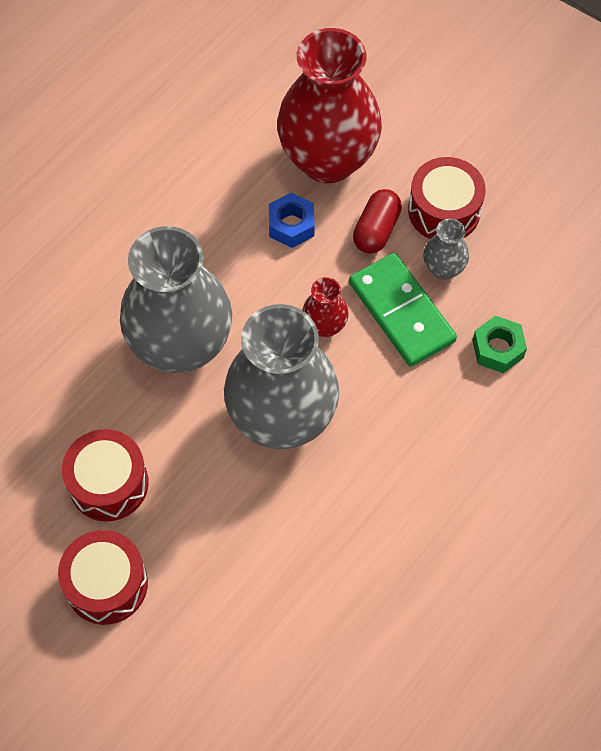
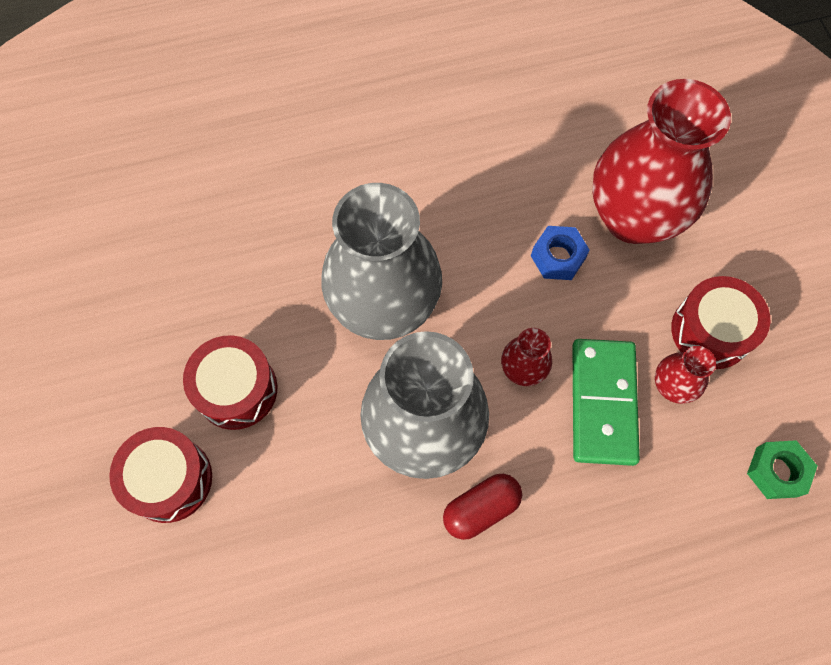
camera: 35 degrees right, 5 degrees up
(376, 230) = (633, 310): red capsule -> red capsule (481, 509)
(443, 268) = (672, 386): grey vase -> red vase
(497, 349) = (672, 499): green nut -> green nut (776, 471)

